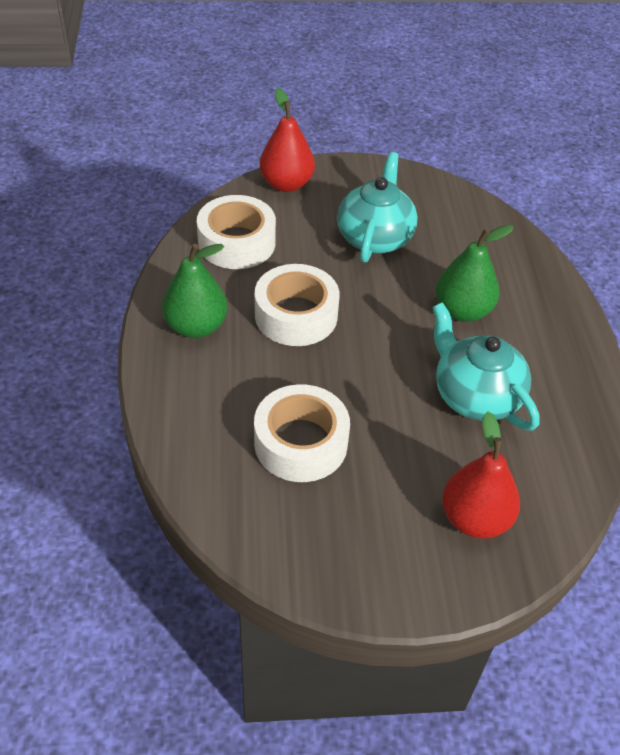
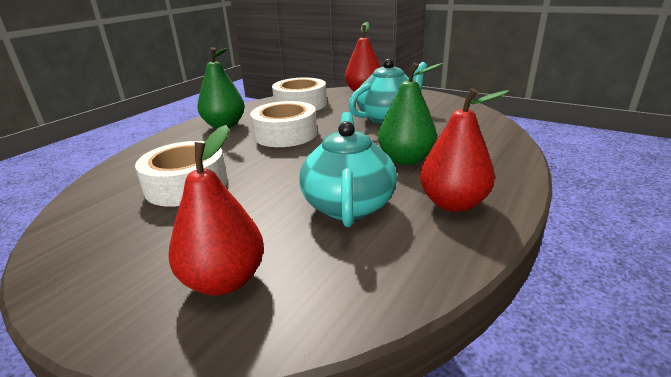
camera: 40 degrees right, 20 degrees down
(550, 357) = (453, 203): none -> red pear

